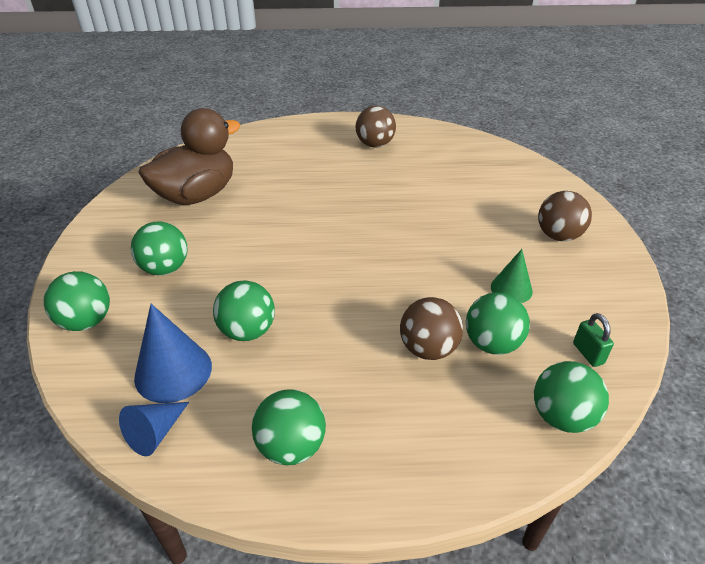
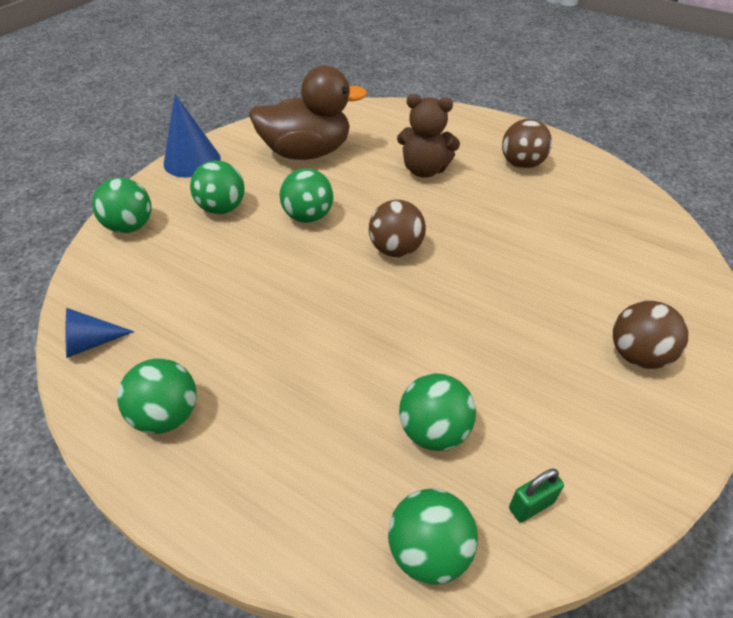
camera: 35 degrees right, 5 degrees up
(173, 371) = (147, 300): blue cone -> blue cone (192, 161)
(247, 331) = (230, 295): green ball -> green ball (308, 217)
(309, 173) = (424, 170): none -> brown teddy bear
(428, 349) = (365, 399): brown ball -> brown ball (396, 250)
(511, 289) = (515, 386): green cone -> none
(588, 353) = (531, 505): green padlock -> green padlock turned 45 degrees clockwise

